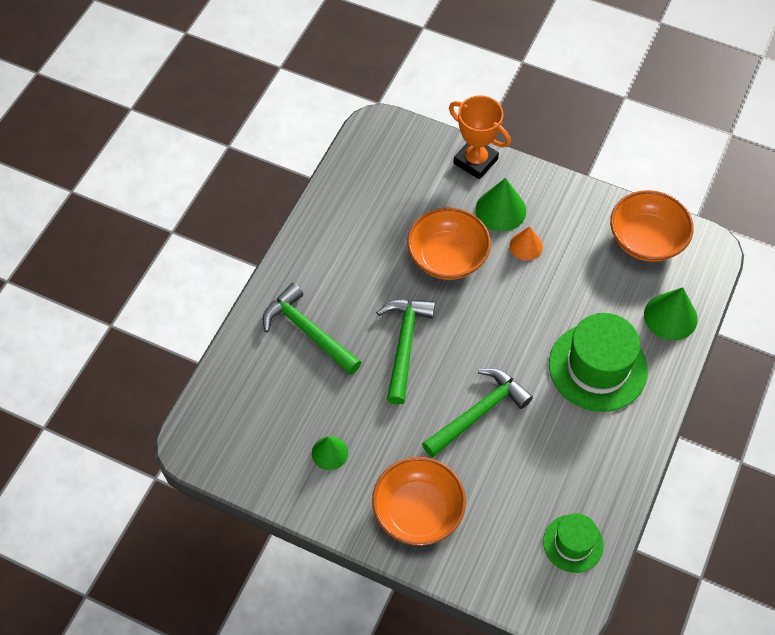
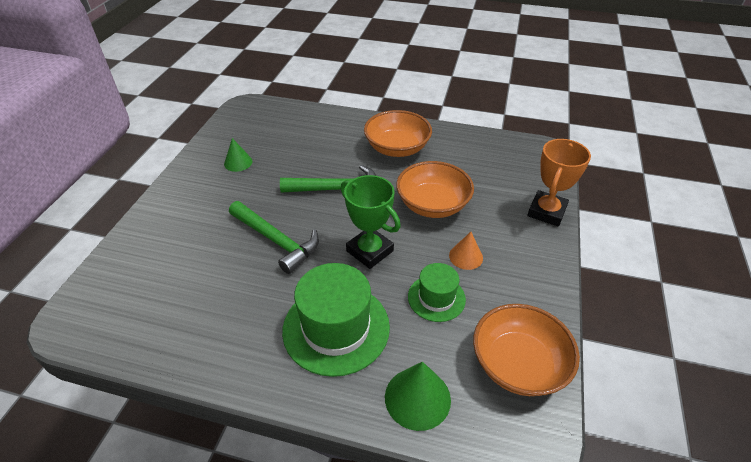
camera: 80 degrees right, 15 degrees down
(308, 331) = (340, 140): green hammer -> none
(418, 511) = (184, 214): orange bowl -> orange bowl (397, 148)
(500, 210) = (500, 234): green cone -> none
(506, 327) = (369, 251): none -> green trophy
(573, 543) = (136, 322): green hat -> green hat (436, 298)

